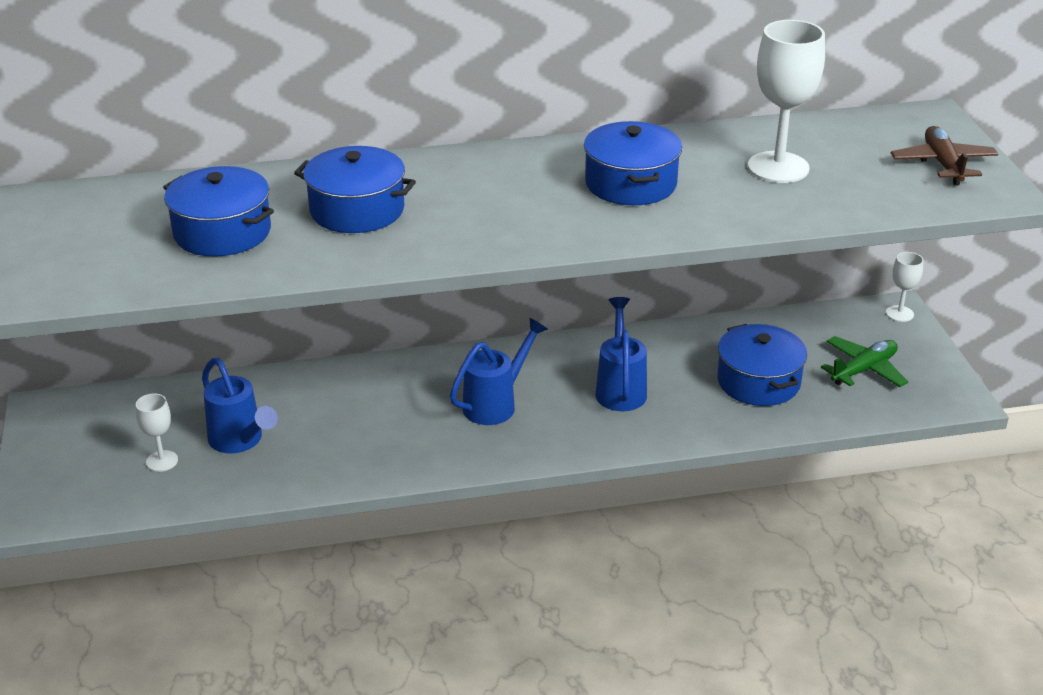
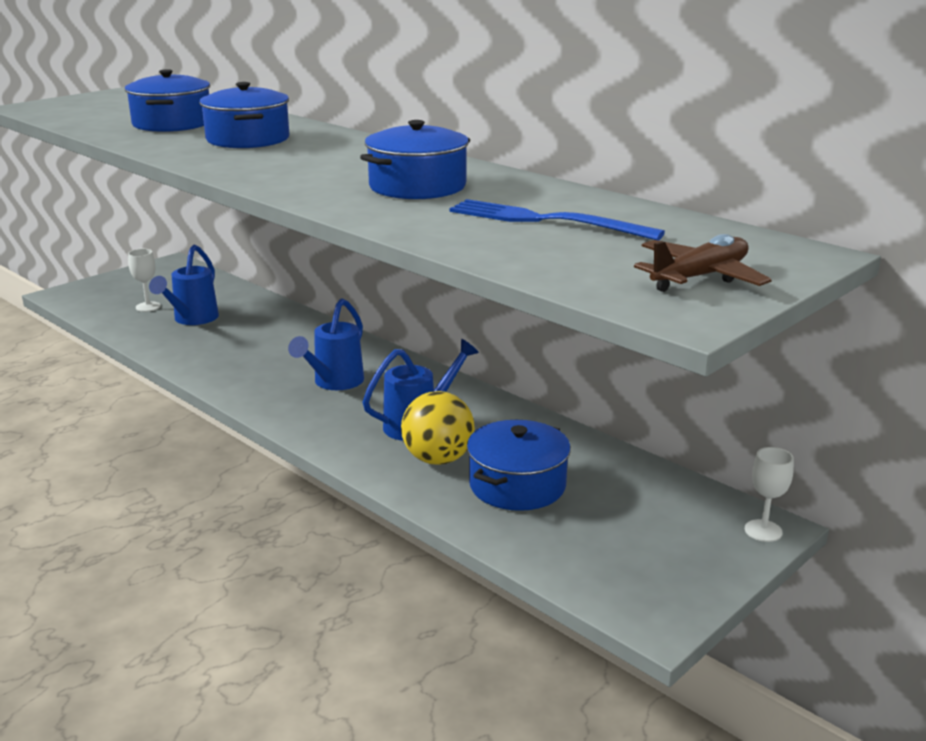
camera: 55 degrees right, 10 degrees down
(496, 404) = (334, 383): blue watering can -> blue watering can turned 105 degrees clockwise
(686, 401) = (438, 459): none -> yellow ball
(778, 167) = (546, 221): white goblet -> blue fork
(863, 370) = (621, 538): green plane -> none

